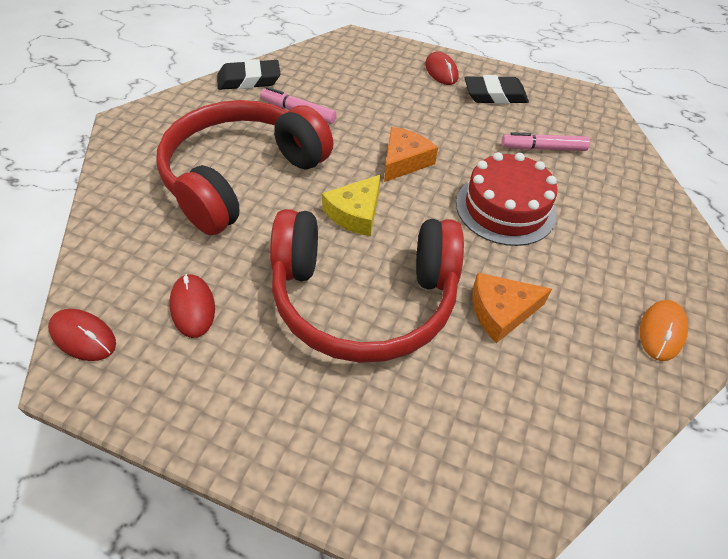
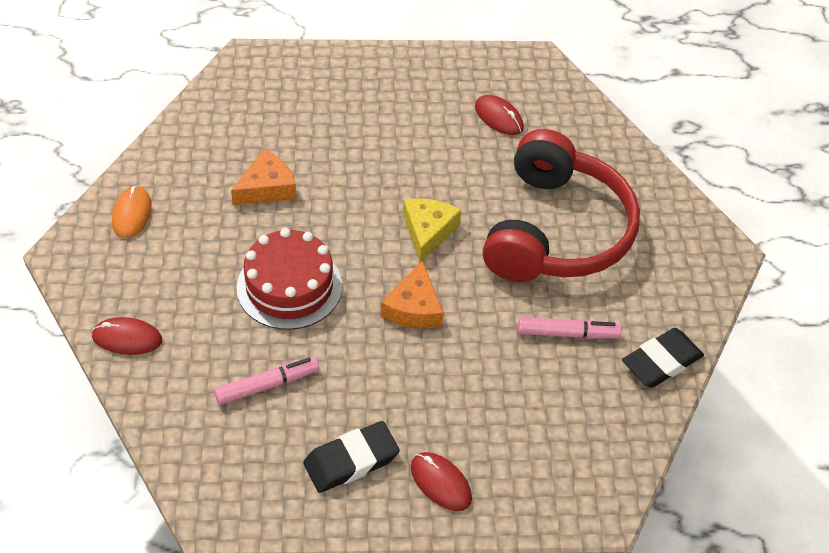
camera: 155 degrees right, 0 degrees up
(83, 336) = (552, 79): red mouse -> red mouse (127, 338)
(363, 298) = (379, 163): red headphones -> none

